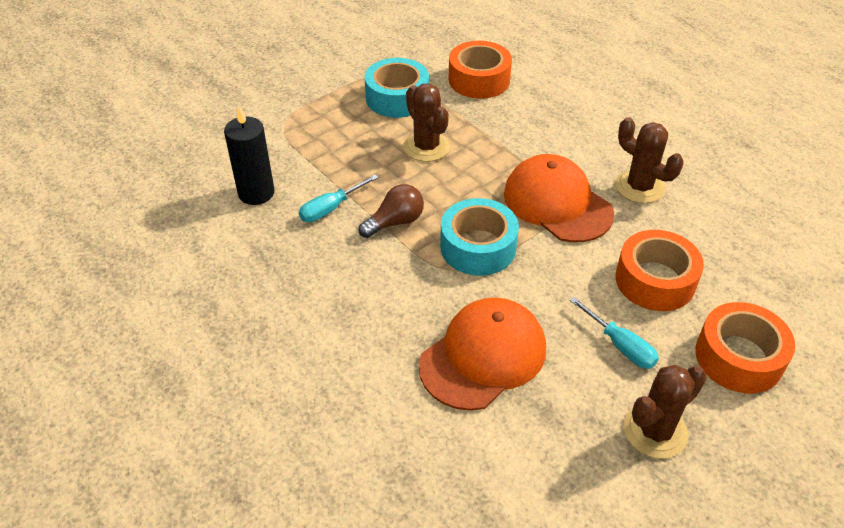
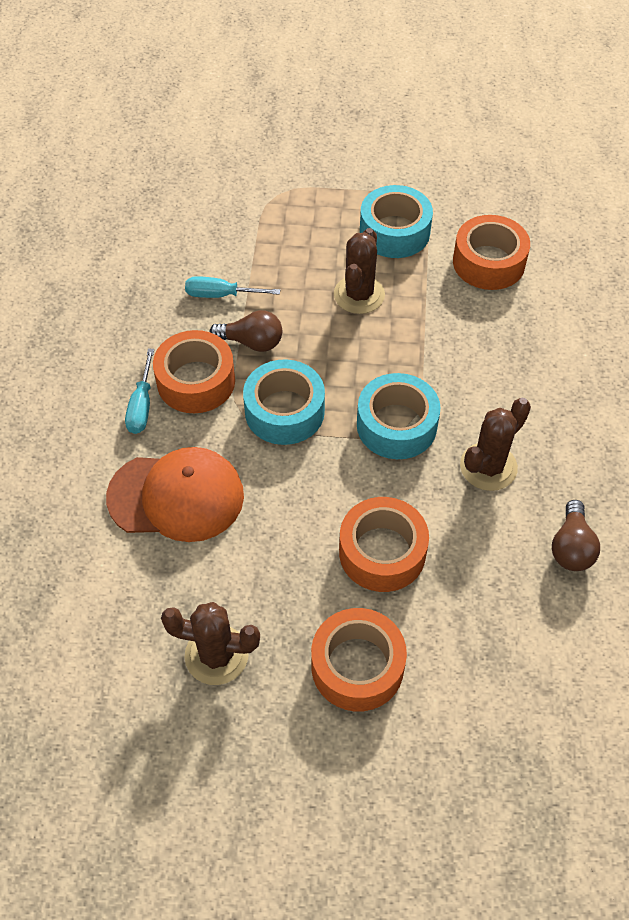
camera: 45 degrees right, 10 degrees up
(256, 193) = (186, 242): black candle -> none
(390, 274) = (196, 381): none -> orange tape
(557, 203) = (396, 425): orange cap -> turquoise tape
(620, 345) = (281, 575): turquoise screwdriver -> turquoise screwdriver (142, 405)
(639, 187) = (488, 467): brown cactus -> brown cactus turned 45 degrees clockwise
(740, 195) = (571, 547): none -> brown light bulb

